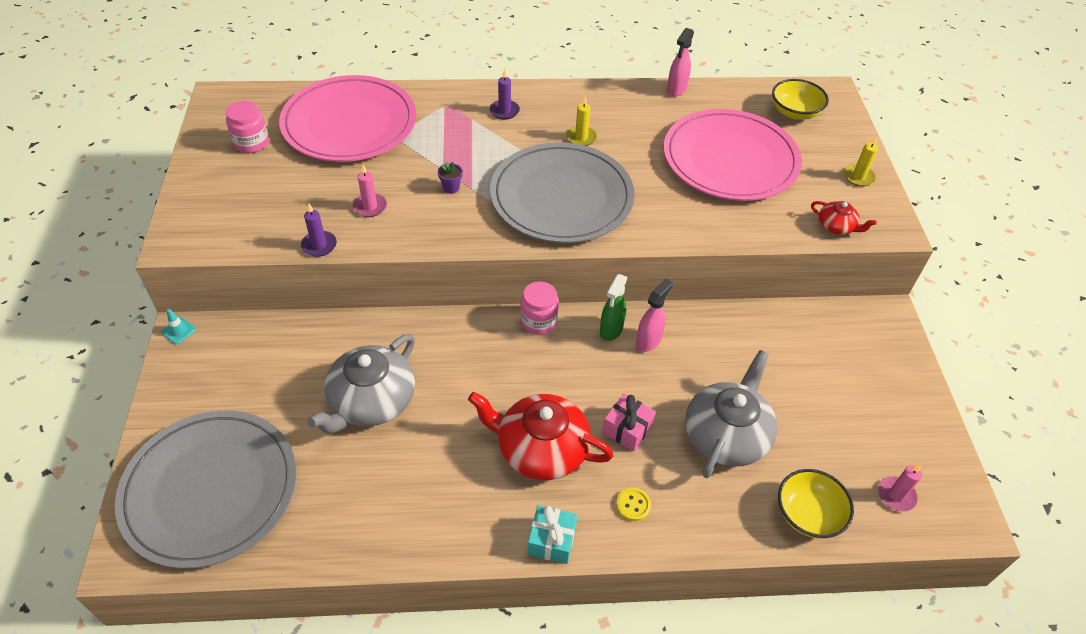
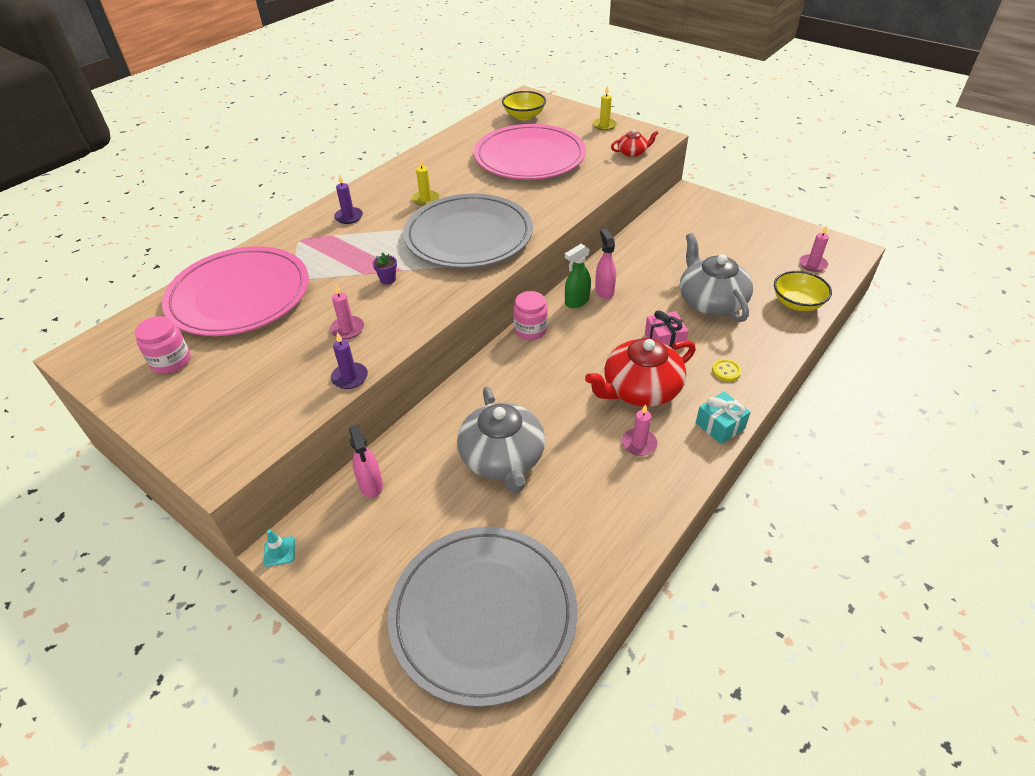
camera: 45 degrees left, 5 degrees down
(471, 488) = (639, 444): none -> pink candle
(611, 330) = (576, 302): green spray bottle -> green spray bottle turned 75 degrees clockwise
(676, 89) = (440, 142): pink spray bottle -> pink spray bottle (371, 485)

